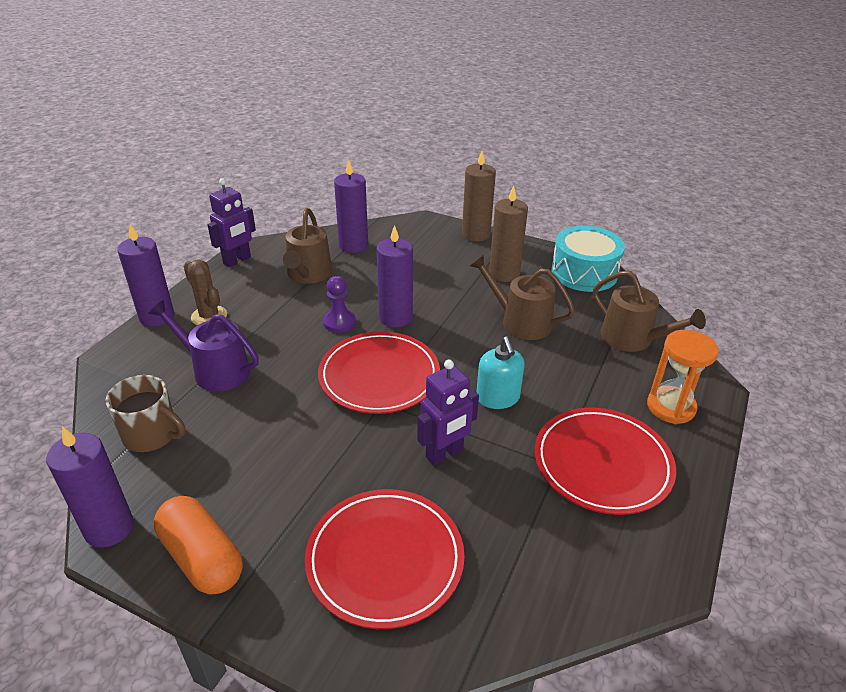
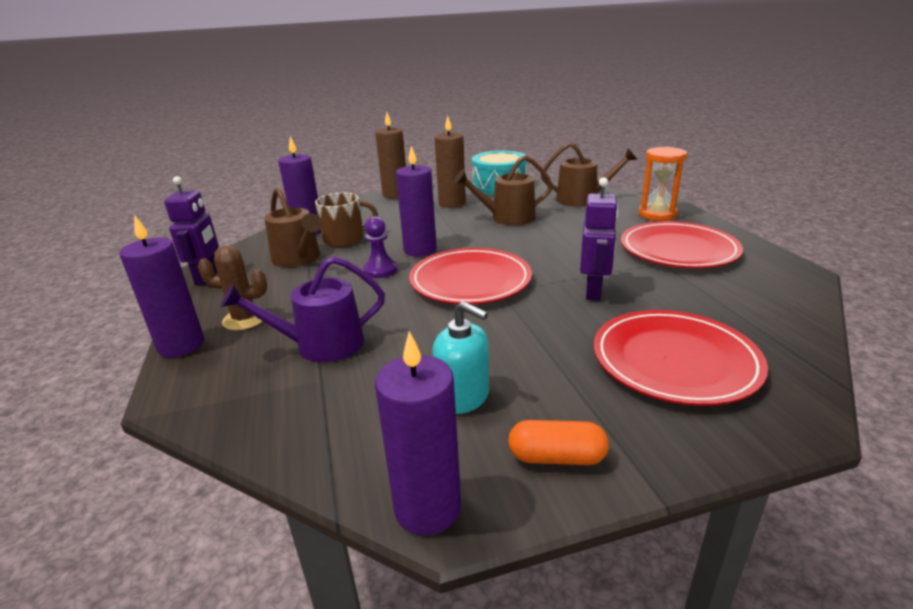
camera: 40 degrees left, 10 degrees down
(151, 435) = (338, 418): brown mug -> brown mug (345, 239)
(202, 558) = (557, 457): orange capsule -> orange capsule, size x0.65
(498, 398) = (567, 253): turquoise soap dispenser -> turquoise soap dispenser (463, 397)

